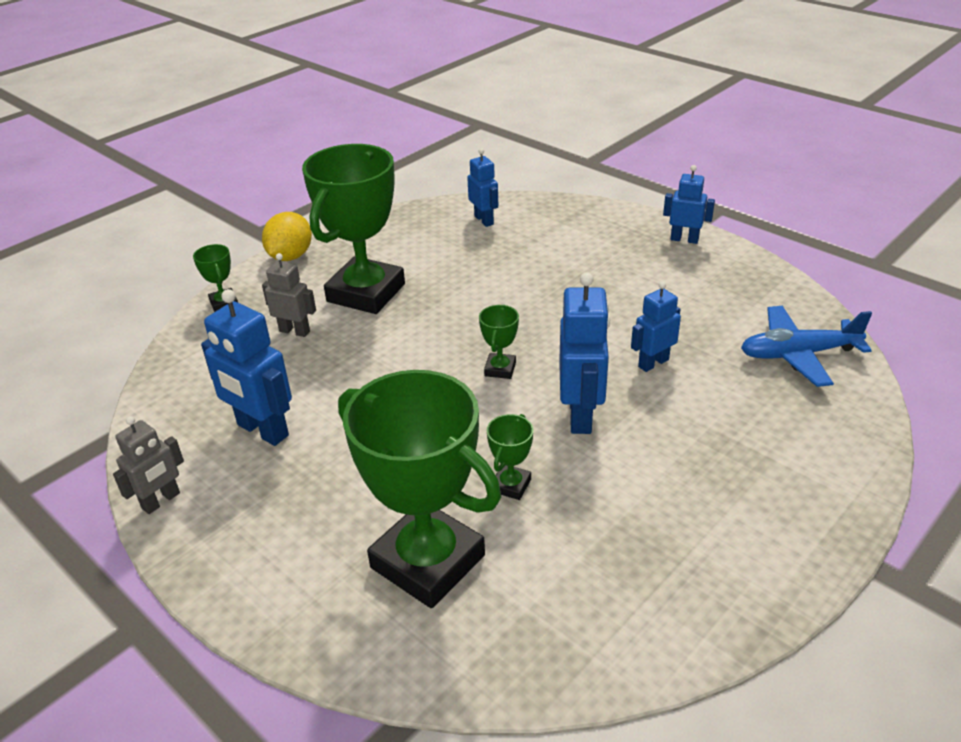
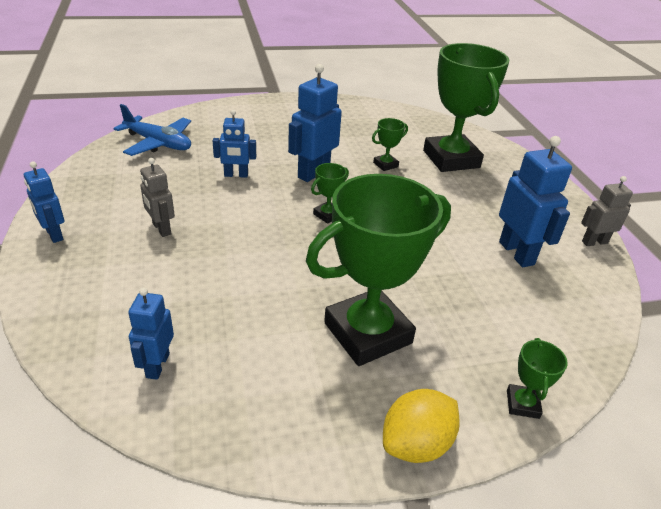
camera: 150 degrees left, 0 degrees up
(295, 331) = (459, 324): grey robot -> grey robot (161, 229)

